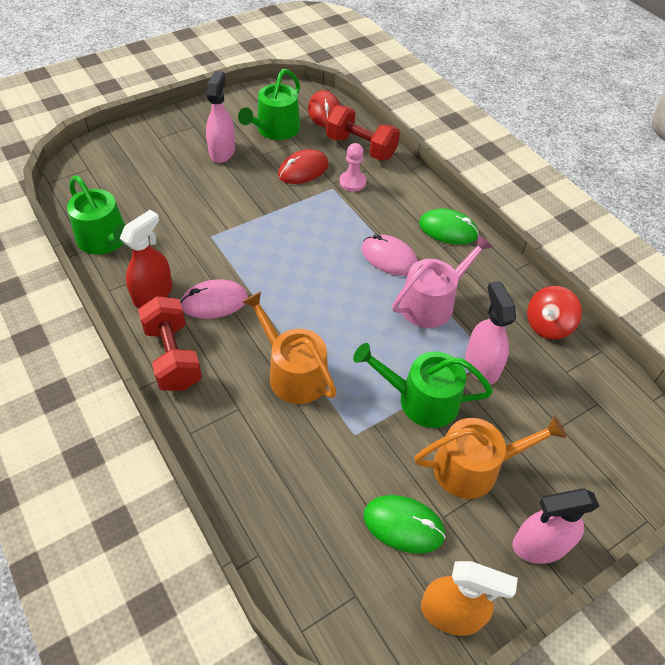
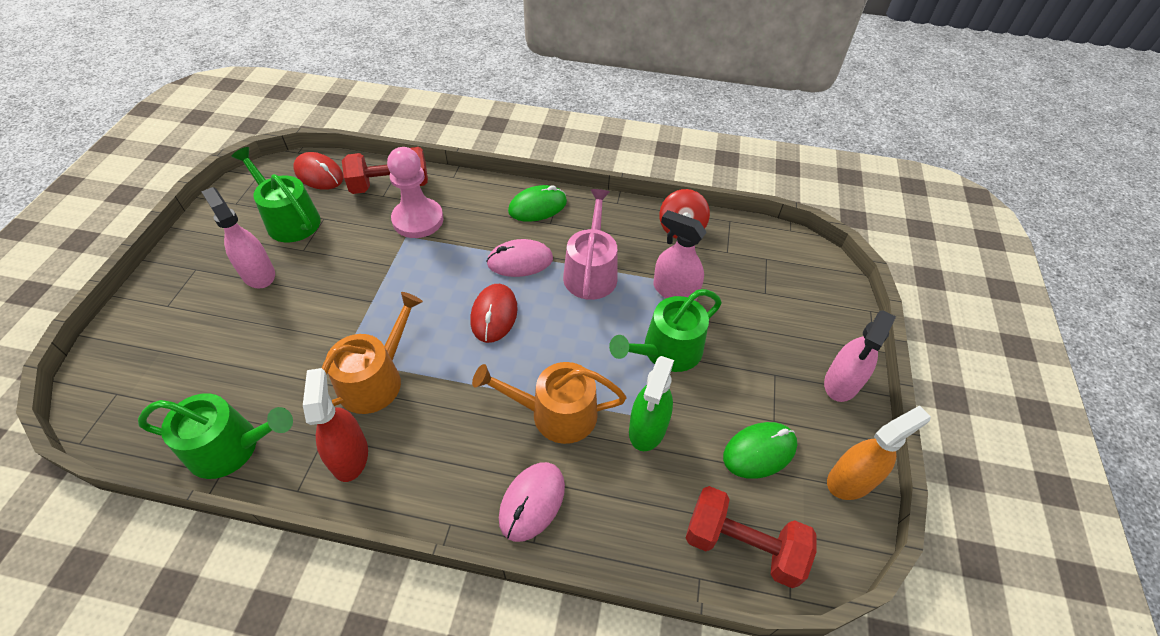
camera: 45 degrees left, 0 degrees up
(173, 356) = (439, 493): red dumbbell -> red dumbbell (742, 545)
(214, 302) = (418, 413): pink mouse -> pink mouse (532, 502)
(275, 130) = (289, 219): green watering can -> green watering can turned 150 degrees clockwise
(303, 170) = (361, 238): red mouse -> red mouse (494, 315)
(342, 435) = (647, 428): none -> green spray bottle
(352, 182) = (418, 220): pink pawn -> pink pawn, size x1.70
(474, 467) = (751, 367): orange watering can -> orange watering can (376, 379)

